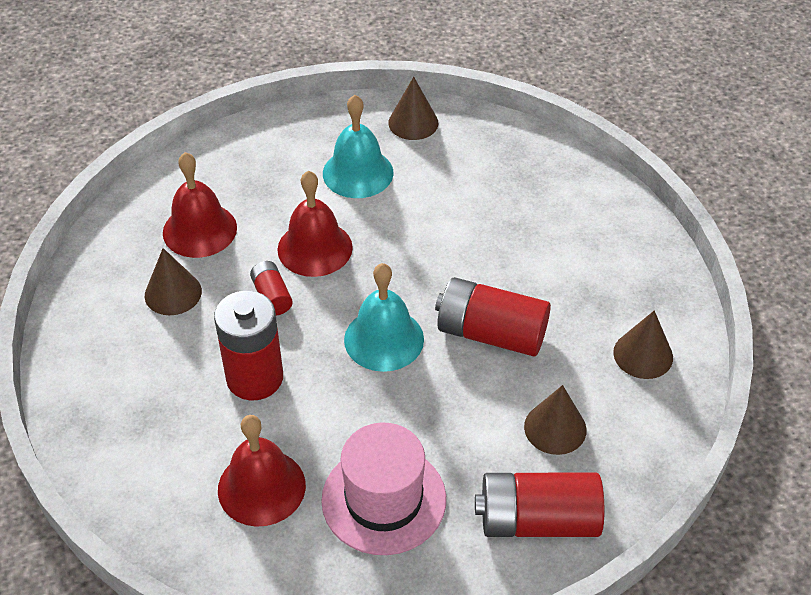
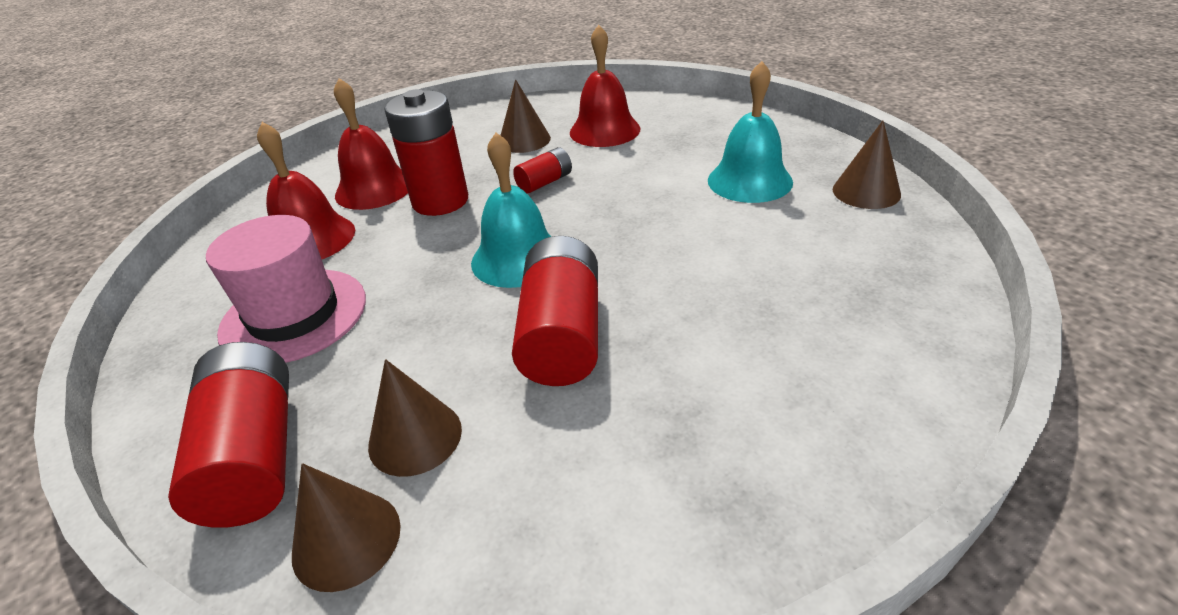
camera: 75 degrees right, 10 degrees down
(315, 248) = (622, 186): red bell -> red bell (374, 188)
(643, 355) = (592, 517): brown cone -> brown cone (346, 540)

